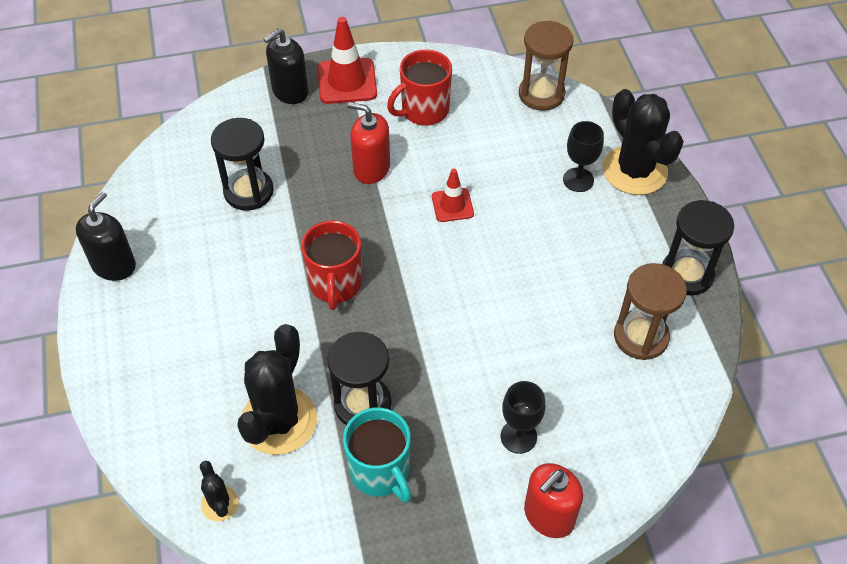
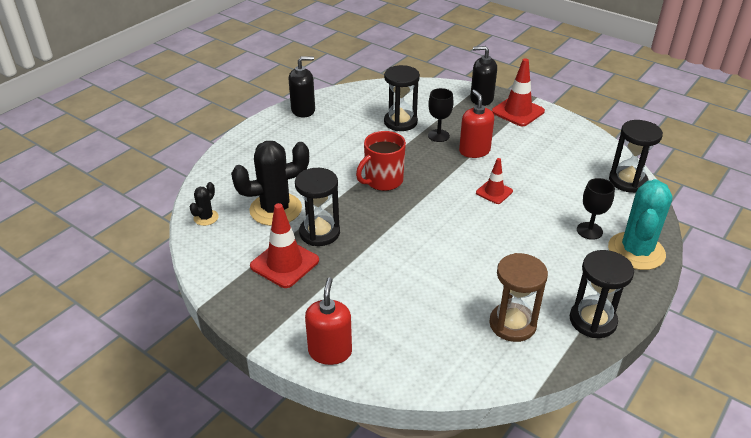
camera: 50 degrees right, 15 degrees down
(380, 472) = (284, 263): turquoise mug -> red traffic cone
(424, 111) = (541, 146): red mug -> none
(518, 436) = (370, 307): black goblet -> black goblet (438, 135)
(541, 94) = (627, 181): brown hourglass -> black hourglass
(549, 516) = (330, 351): red soap dispenser -> red soap dispenser turned 90 degrees clockwise
(634, 171) = (636, 251): black cactus -> turquoise cactus

